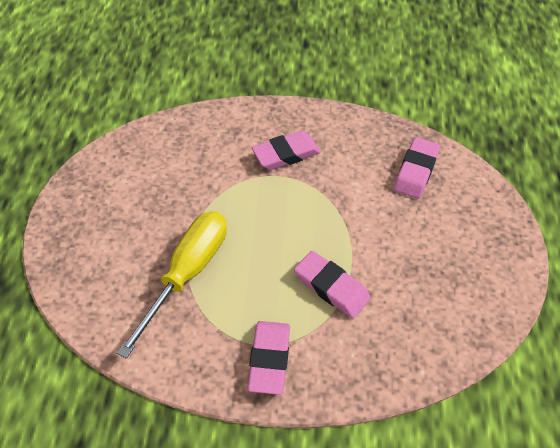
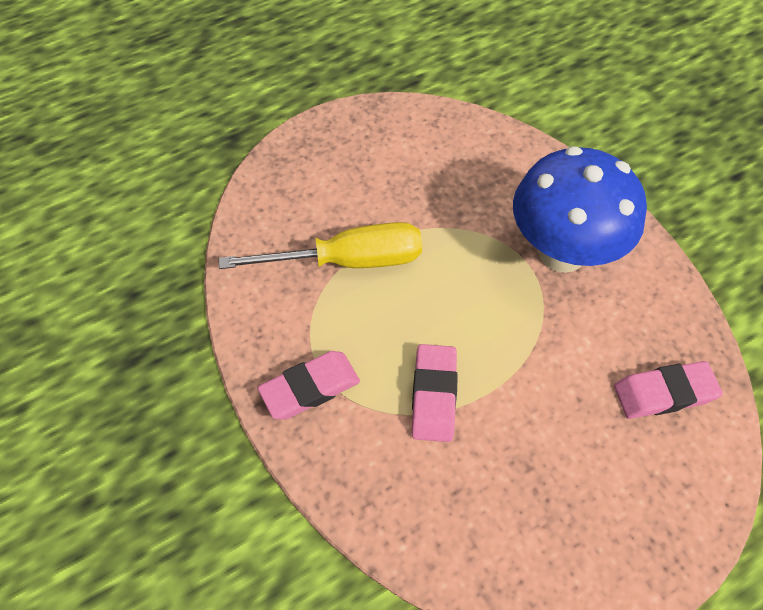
camera: 55 degrees right, 5 degrees up
(286, 154) = (561, 252): pink eraser -> blue mushroom

